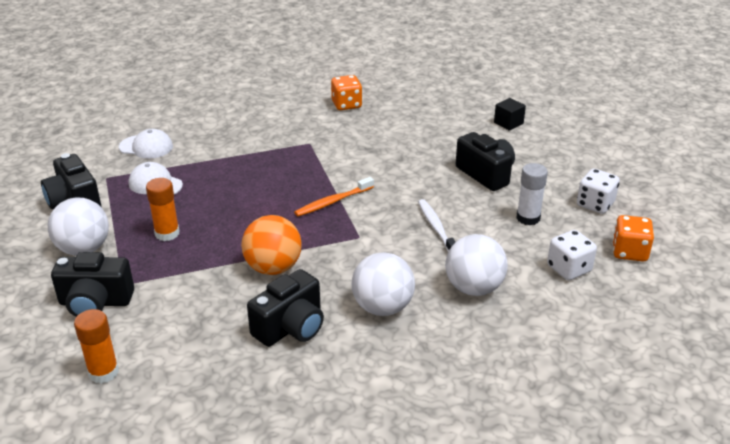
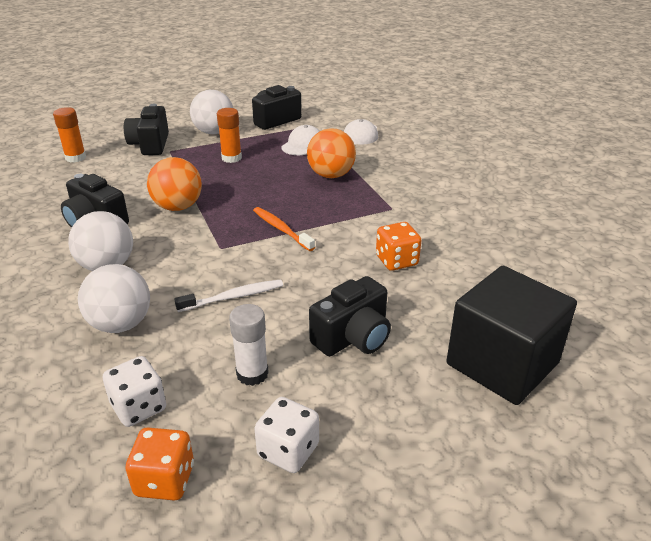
camera: 85 degrees right, 0 degrees up
(235, 170) = (331, 175): none -> orange ball
(346, 105) = (487, 225): orange dice -> orange dice (396, 261)
(508, 123) = (502, 363): black cube -> black cube, size x2.47

